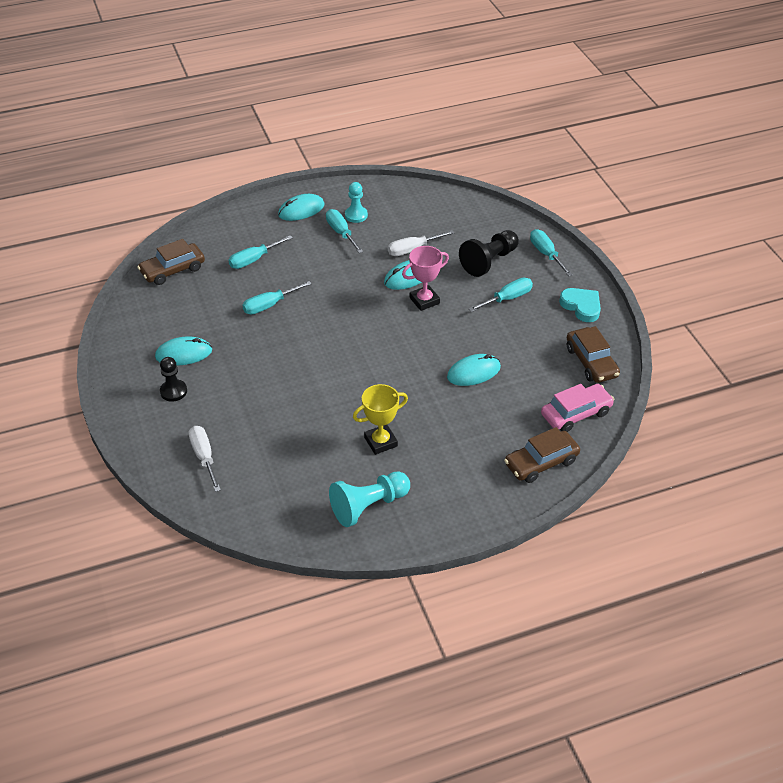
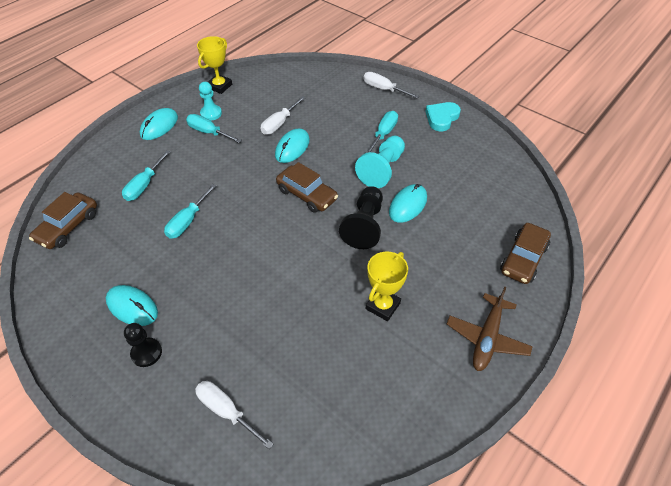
camera: 30 degrees left, 5 degrees up
(183, 354) = (132, 307): turquoise mouse -> turquoise mouse turned 75 degrees clockwise
(368, 506) = (422, 377): turquoise pawn -> turquoise pawn (382, 169)
(383, 191) = (219, 86): none -> yellow trophy
(424, 300) = (321, 161): pink trophy -> none
(448, 505) = (487, 338): none -> brown plane
(489, 261) = (346, 110): black pawn -> black pawn (364, 225)
(546, 254) = (383, 89): turquoise screwdriver -> white screwdriver
(576, 414) = (511, 204): pink car -> none
(581, 306) = (441, 118): turquoise heart -> turquoise heart turned 75 degrees counterclockwise
(591, 362) = (485, 158): brown car -> brown car (307, 194)

